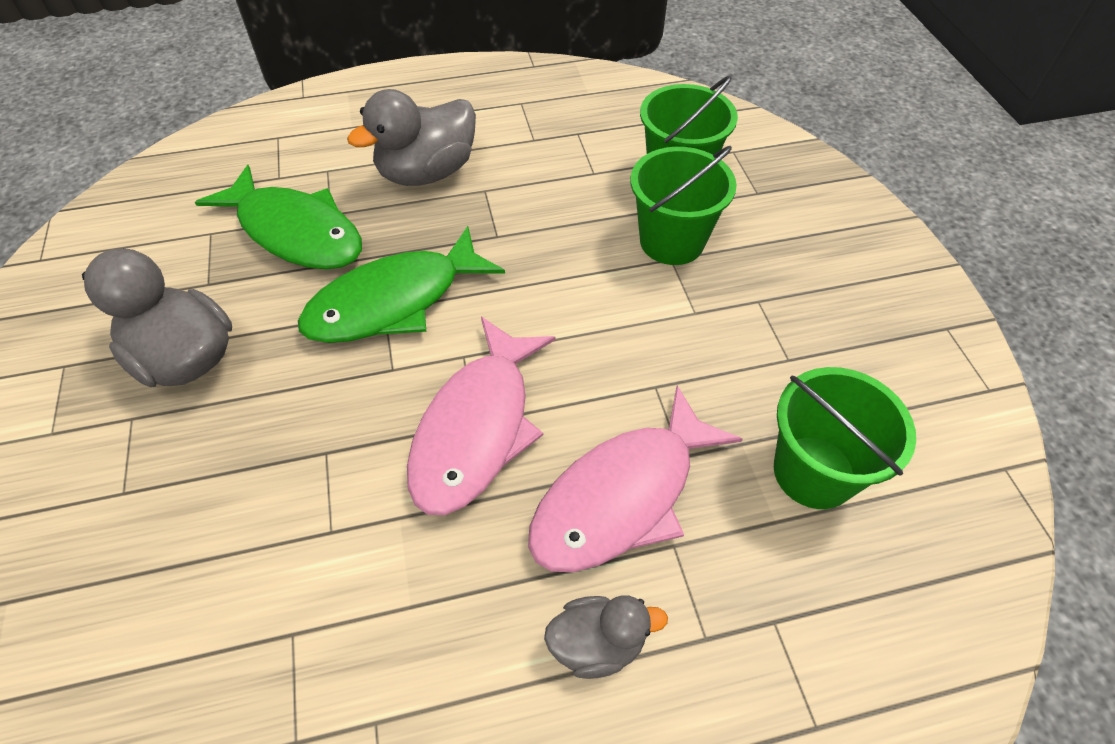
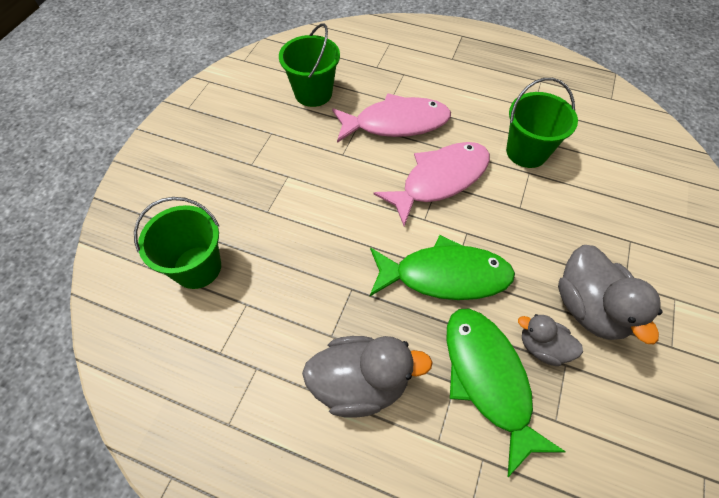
camera: 145 degrees left, 5 degrees up
(597, 643) = (442, 90): grey duck -> grey duck (542, 347)
(672, 241) = (254, 221): green bucket -> green bucket (526, 152)

